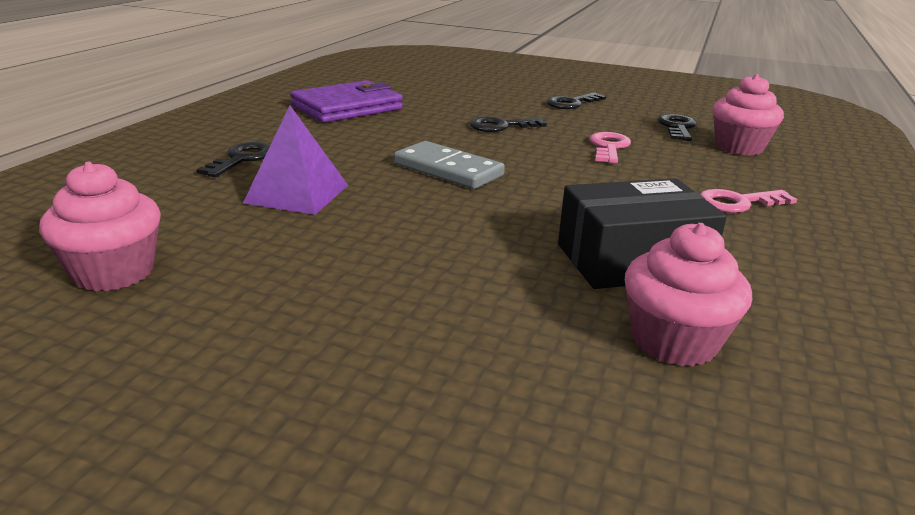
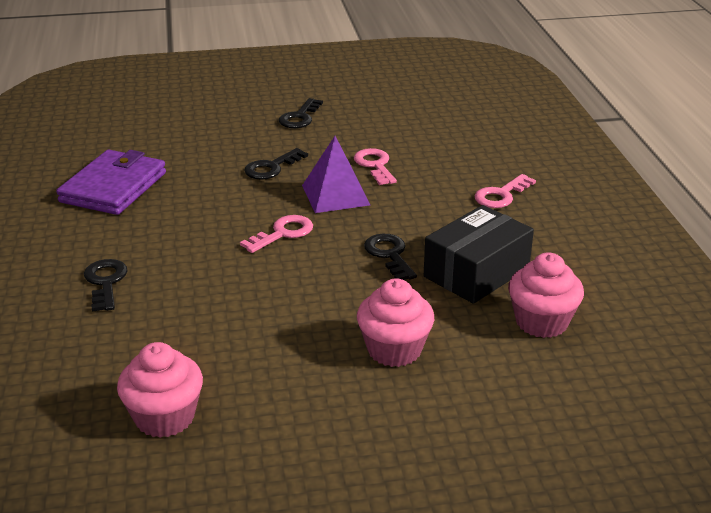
camera: 30 degrees left, 5 degrees up
(297, 194) = (199, 300): purple pyramid -> purple pyramid (335, 195)
(448, 170) = (282, 233): grey domino -> pink key
(677, 128) = (405, 123): black key -> black key (389, 255)
(739, 147) = (463, 133): pink cupcake -> pink cupcake (394, 350)

